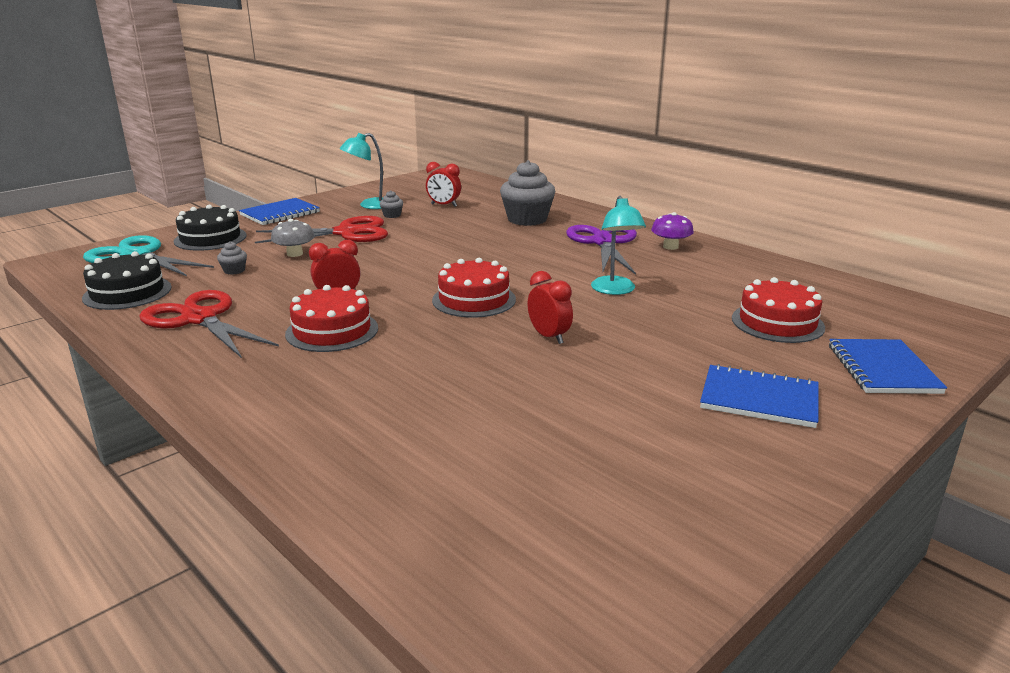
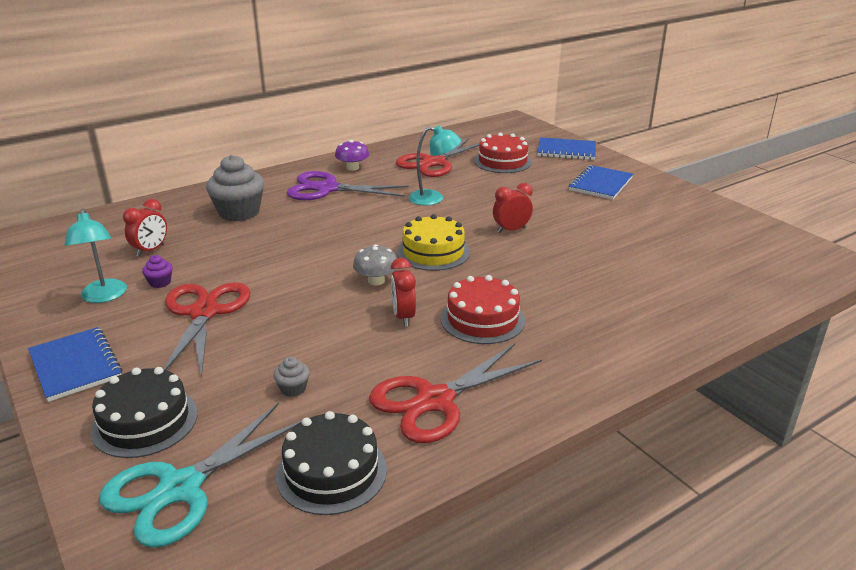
camera: 80 degrees left, 5 degrees up
(294, 254) = (258, 347): grey mushroom -> grey mushroom (376, 281)
(392, 215) = (160, 282): grey cupcake -> purple cupcake
(474, 299) = (433, 252): red cake -> yellow cake
(728, 283) = (434, 162): none -> red scissors

